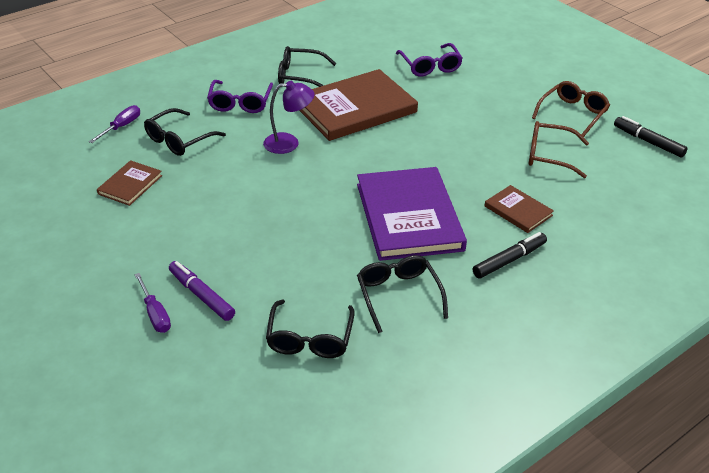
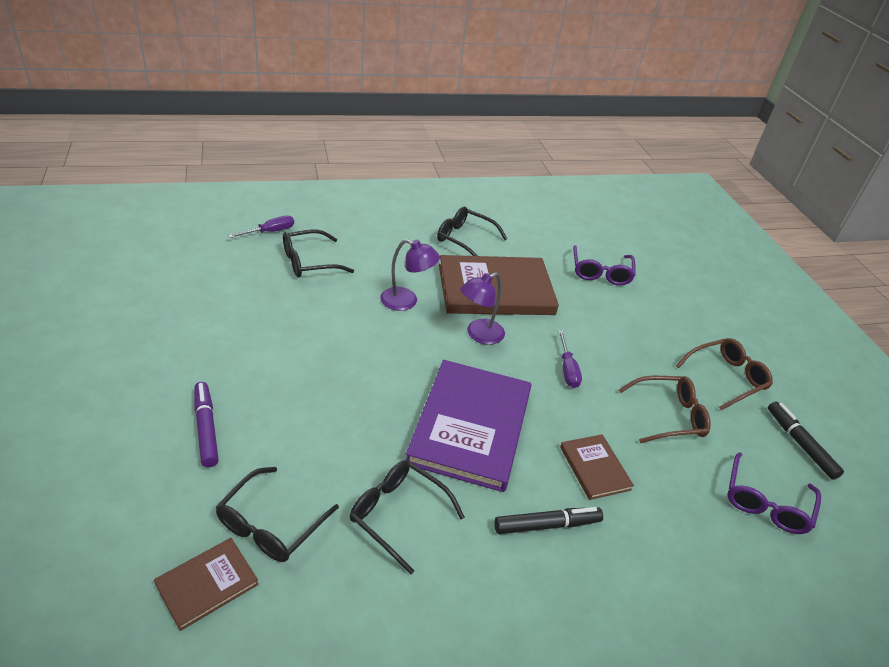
camera: 20 degrees right, 0 degrees up
(130, 185) = (233, 289): brown book -> brown book (207, 584)
(155, 314) = (150, 429): purple screwdriver -> purple screwdriver (567, 369)
(240, 103) = (390, 246): purple glasses -> purple glasses (765, 503)
(367, 148) = (479, 335): none -> purple lamp
(398, 295) = (397, 514): black glasses -> black glasses turned 60 degrees counterclockwise
(548, 156) = (669, 416): brown glasses -> brown glasses turned 135 degrees clockwise

